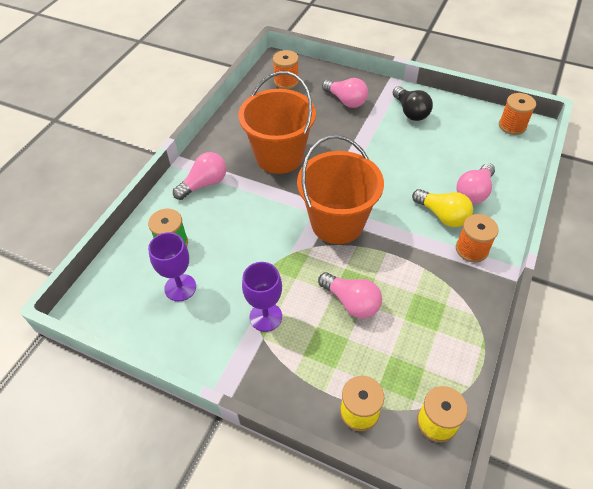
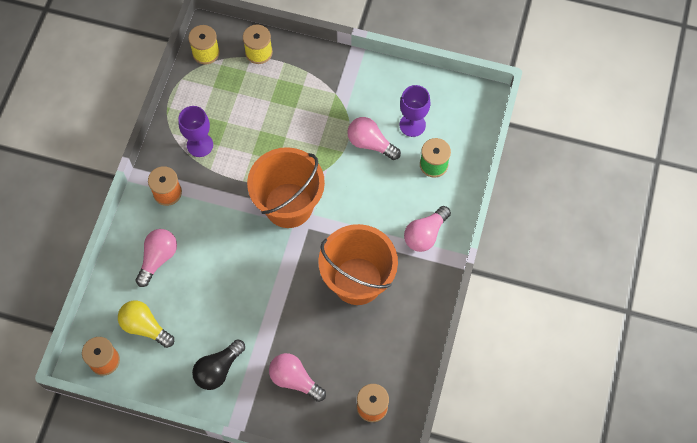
camera: 170 degrees right, 15 degrees up
(265, 317) = (336, 109): purple goblet -> purple goblet (200, 145)
(351, 302) = (270, 130): pink light bulb -> pink light bulb (370, 143)
(410, 112) = (218, 369): black light bulb -> black light bulb turned 105 degrees counterclockwise
(442, 215) = (191, 226): yellow light bulb -> yellow light bulb (145, 327)

